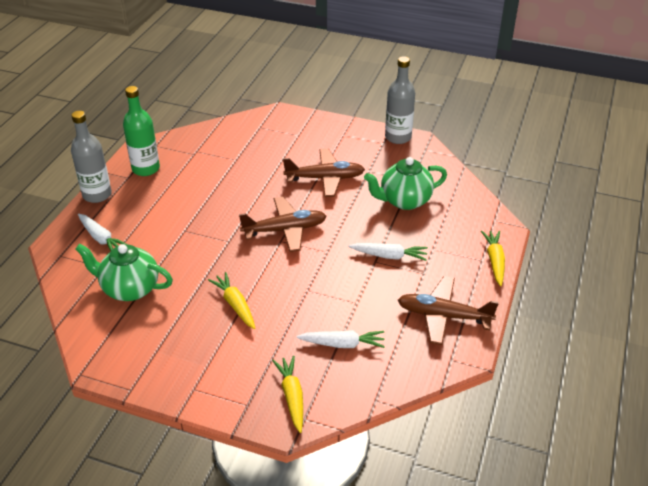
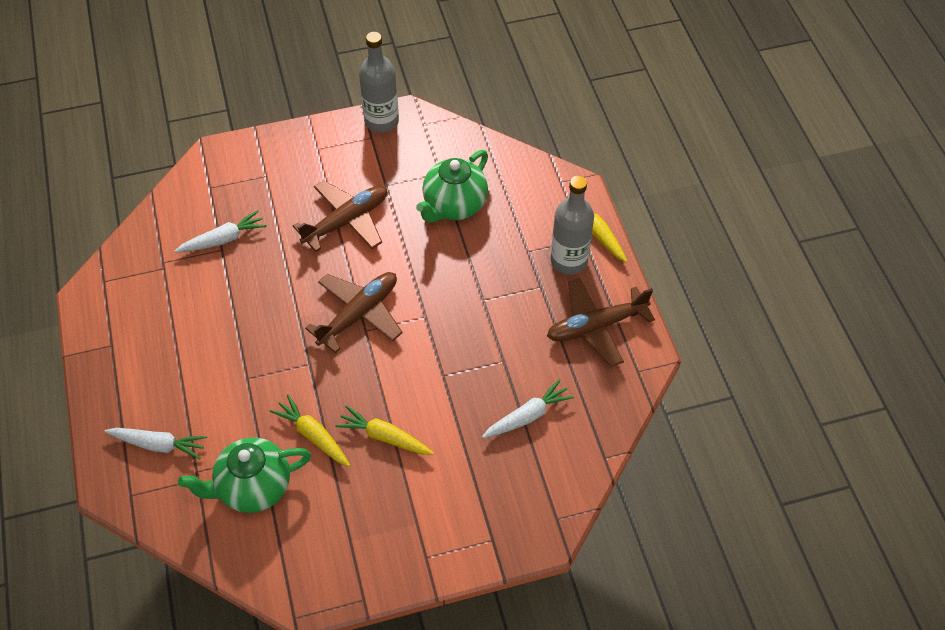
camera: 35 degrees left, 15 degrees up
(97, 195) = (96, 390): grey bottle -> grey bottle (569, 260)
(146, 169) = (123, 321): green bottle -> none
(292, 397) = (527, 503): yellow carrot -> yellow carrot (313, 435)
(389, 256) = (492, 285): white carrot -> white carrot (223, 239)

